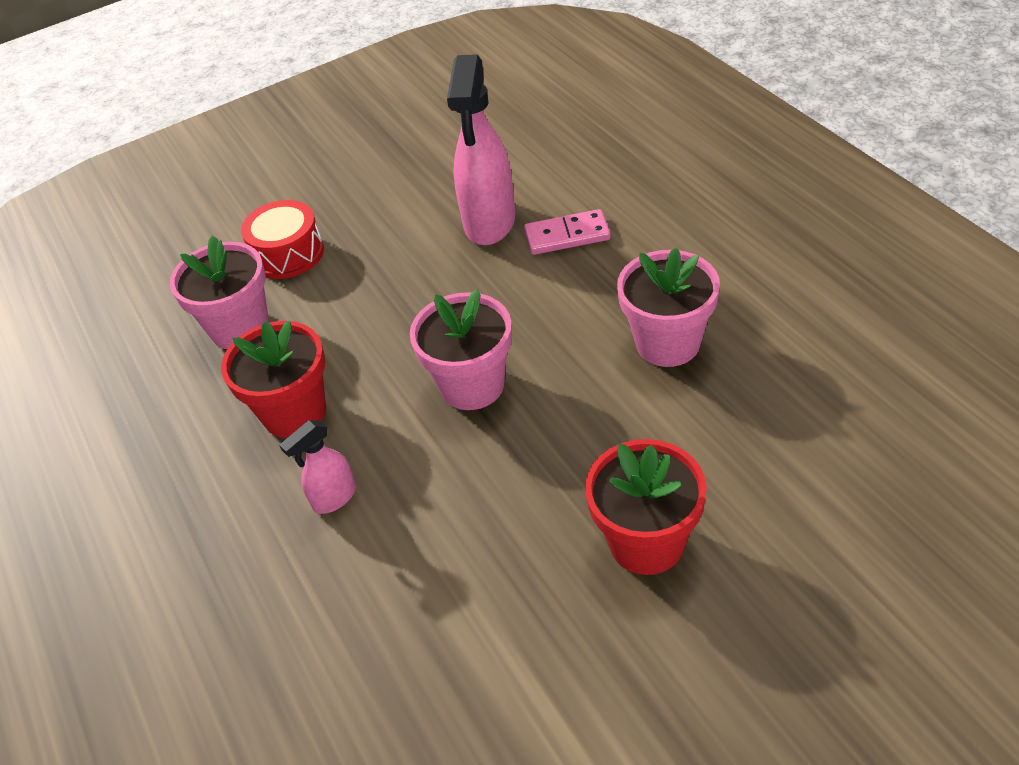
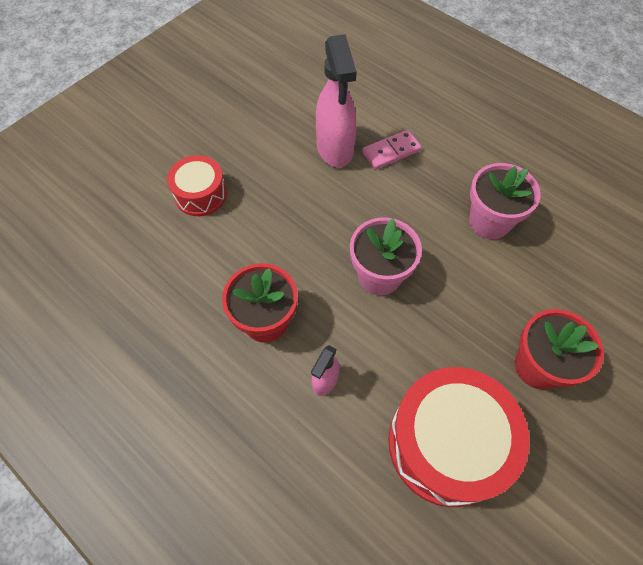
camera: 25 degrees left, 15 degrees up
(240, 328) = (192, 261): pink flower pot -> none
(460, 611) = (447, 443): none -> red drum

